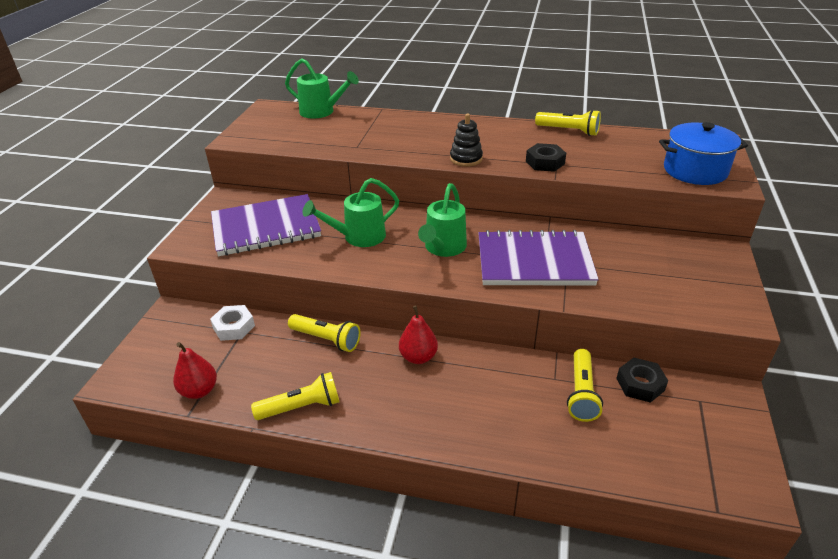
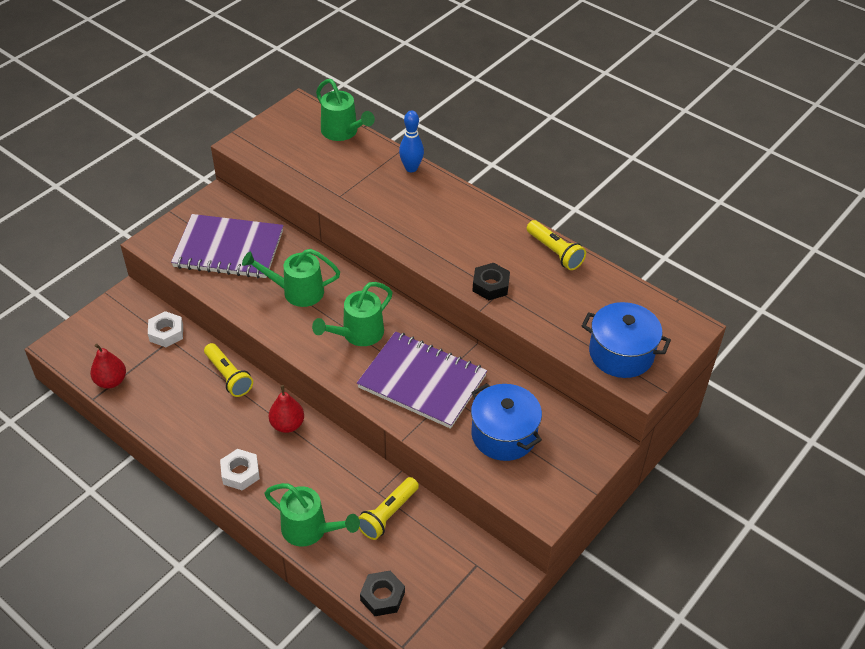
camera: 25 degrees right, 10 degrees up
(301, 407) = (173, 428): yellow flashlight -> none
(401, 117) = (411, 168): none -> blue bowling pin
(406, 419) = (240, 473): none -> white nut
(466, 159) = (423, 251): black stacking toy -> none
(523, 441) = (310, 530): none -> green watering can
(640, 384) = (441, 529): black nut -> black nut (382, 596)
(643, 273) = (504, 435): none -> blue pot

